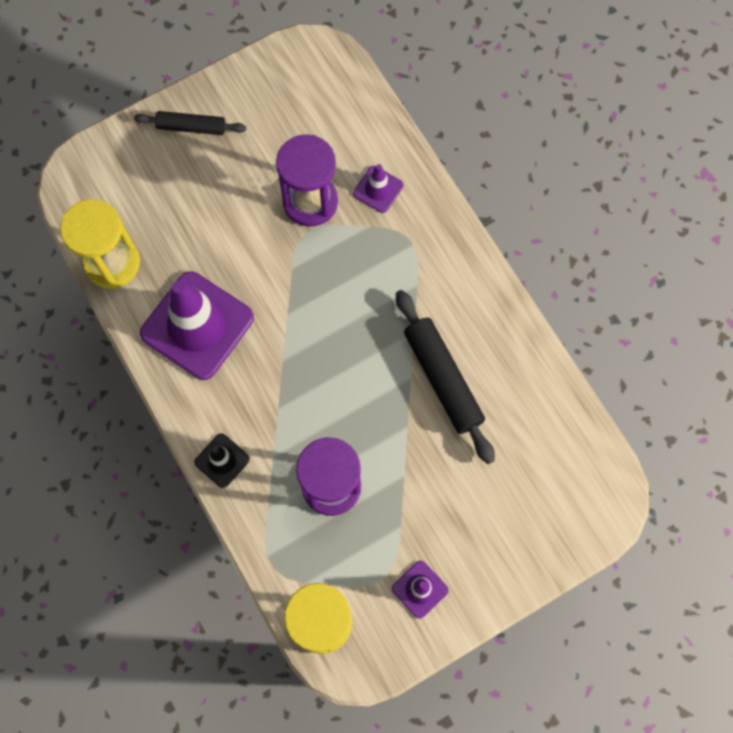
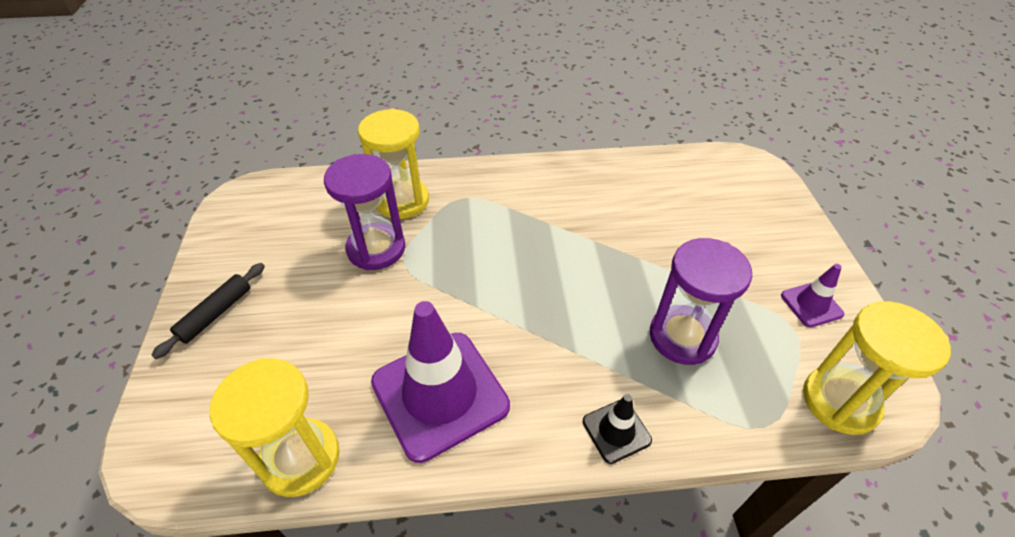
camera: 65 degrees left, 25 degrees down
(378, 189) = (402, 201): purple traffic cone -> yellow hourglass
(443, 379) = (604, 220): black rolling pin -> none

